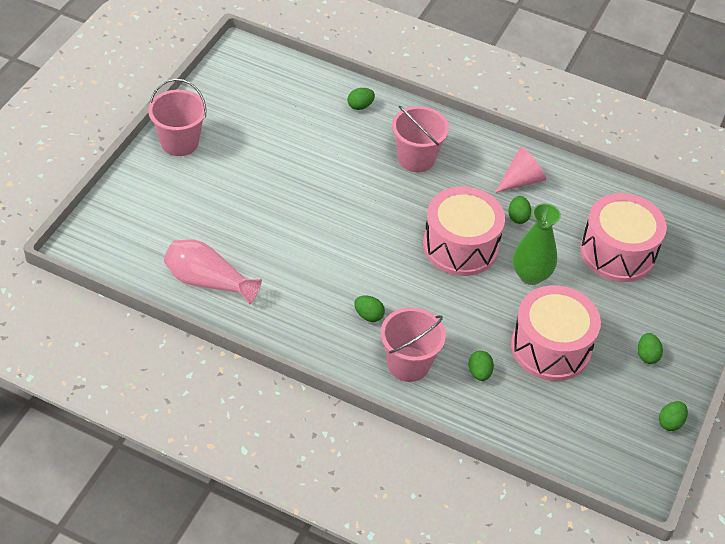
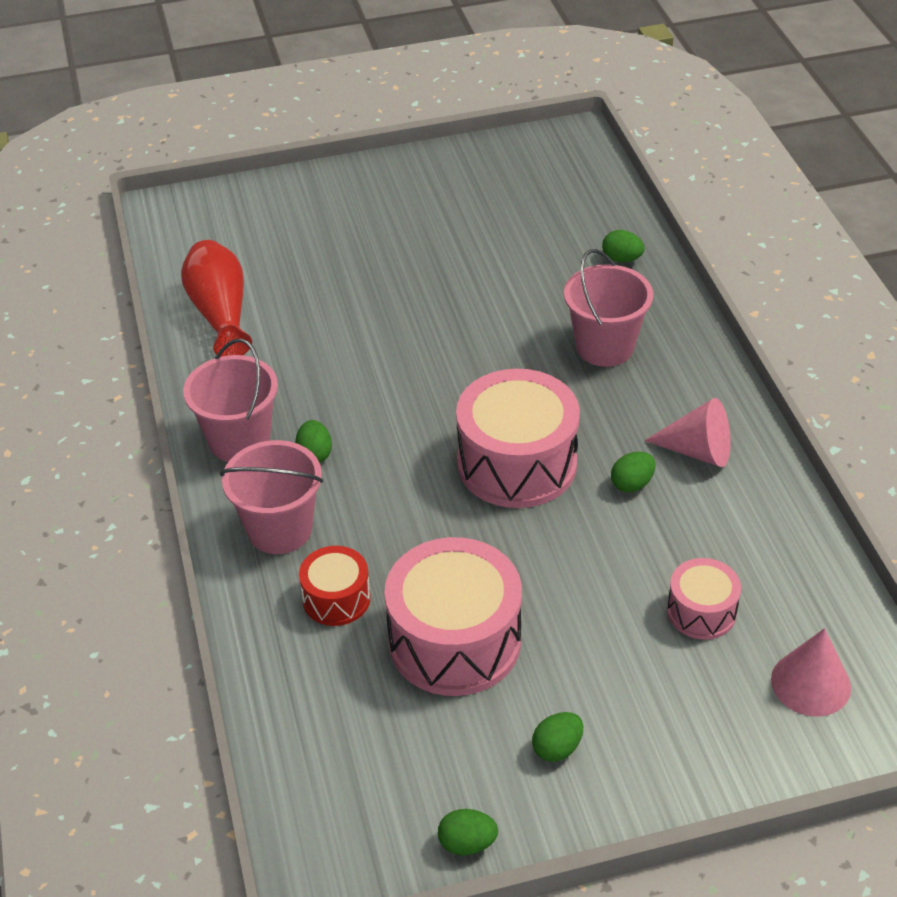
camera: 55 degrees right, 5 degrees down
(179, 142) = (385, 180): pink bucket -> pink bucket (239, 440)
(208, 282) = (220, 313): pink vase -> red vase
(479, 373) = (336, 598): green egg -> red drum
(530, 275) = (551, 552): green vase -> none
(617, 252) = (701, 612): pink drum -> pink drum, size x0.53
(689, 249) = (810, 683): none -> pink cone

